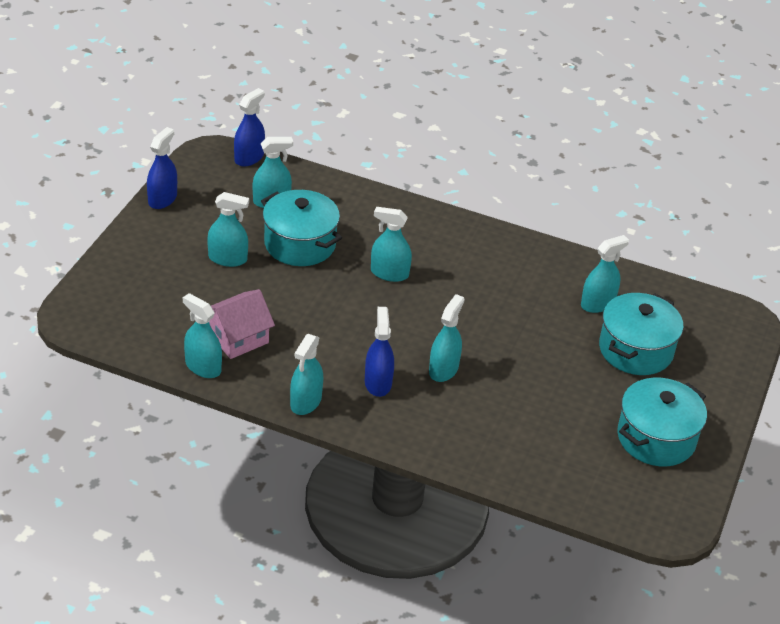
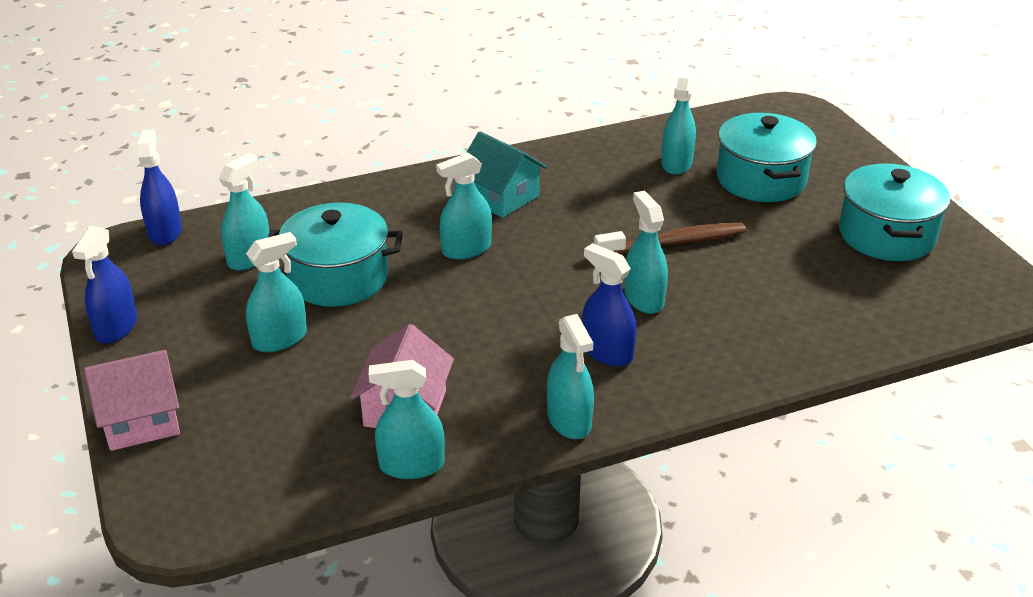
camera: 40 degrees left, 5 degrees down
(117, 257) = (141, 420): none -> pink house
(162, 199) = (116, 327): blue spray bottle -> blue spray bottle turned 150 degrees counterclockwise
(456, 255) = (501, 197): none -> turquoise house
(512, 350) = (673, 243): none -> brown toothbrush

